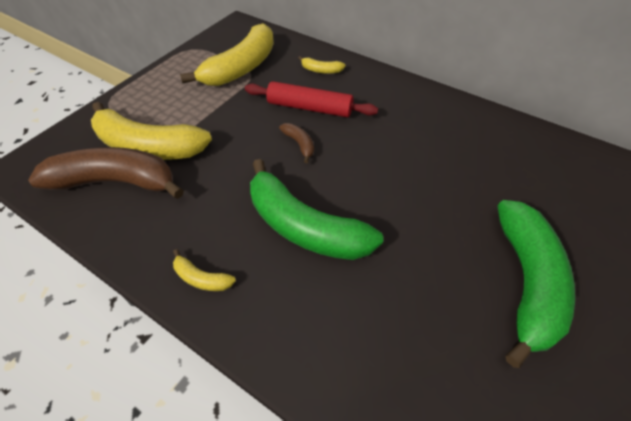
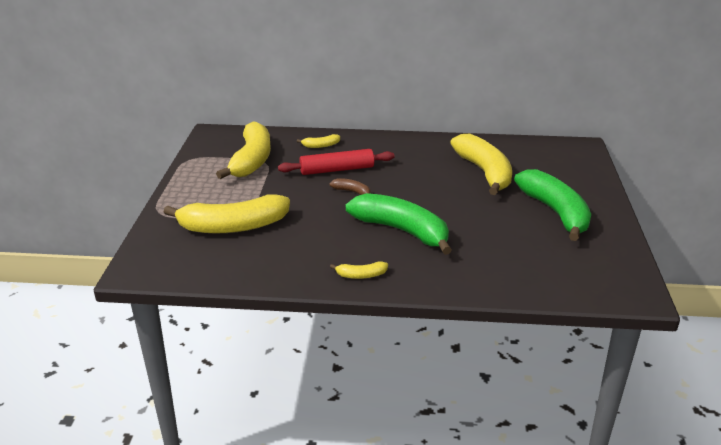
camera: 30 degrees left, 20 degrees down
(116, 182) = (233, 253): brown banana -> none
(304, 227) = (402, 231): green banana -> green banana turned 150 degrees counterclockwise
(474, 172) = (484, 172): none -> yellow banana

